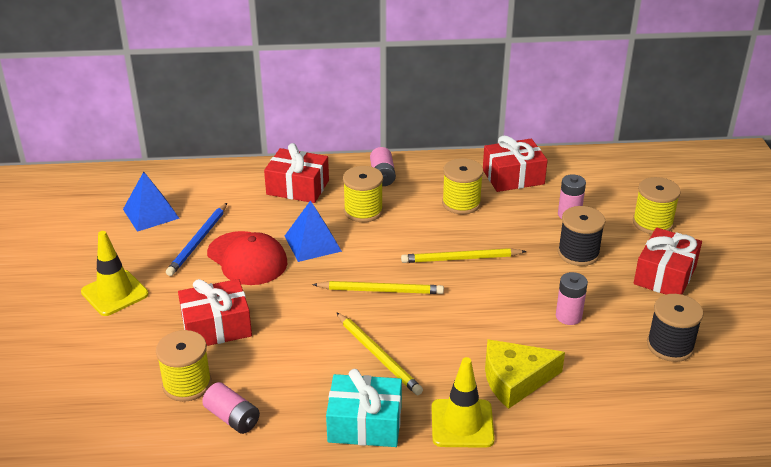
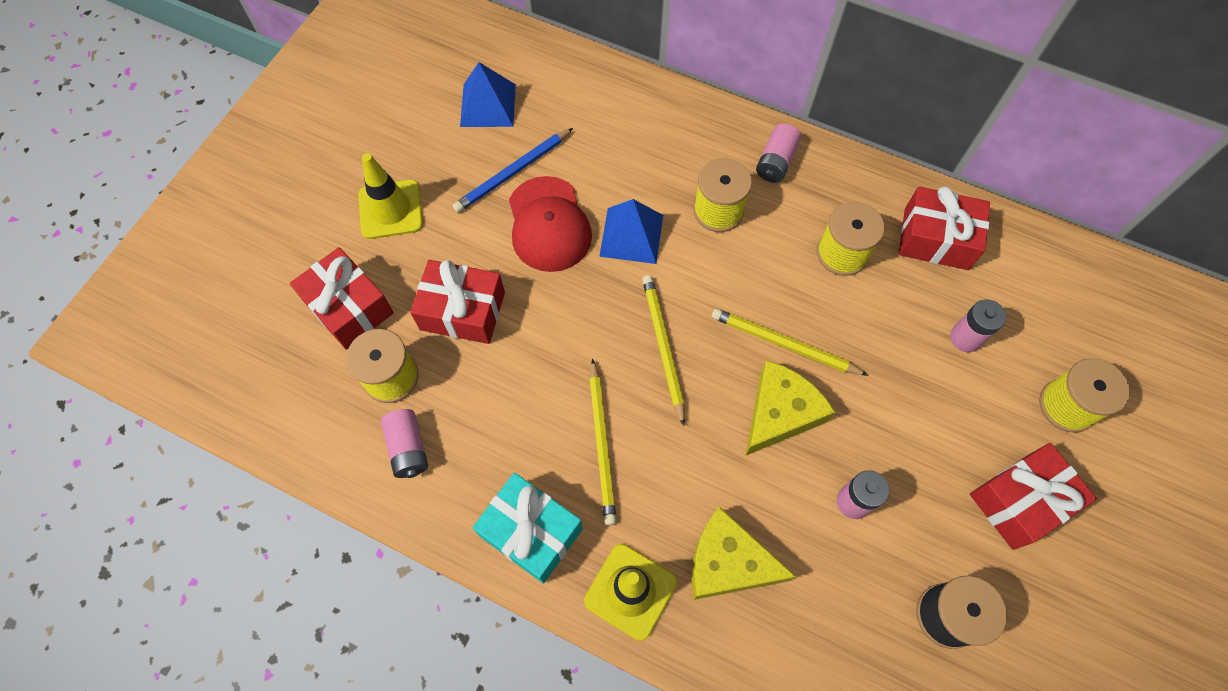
camera: 30 degrees right, 30 degrees up
(297, 187) = (666, 137): red gift -> red gift (349, 307)
(381, 290) = (663, 347): yellow pencil -> yellow pencil turned 135 degrees counterclockwise
(486, 292) = (780, 412): none -> yellow cheese
(578, 253) = (933, 408): black spool -> none

